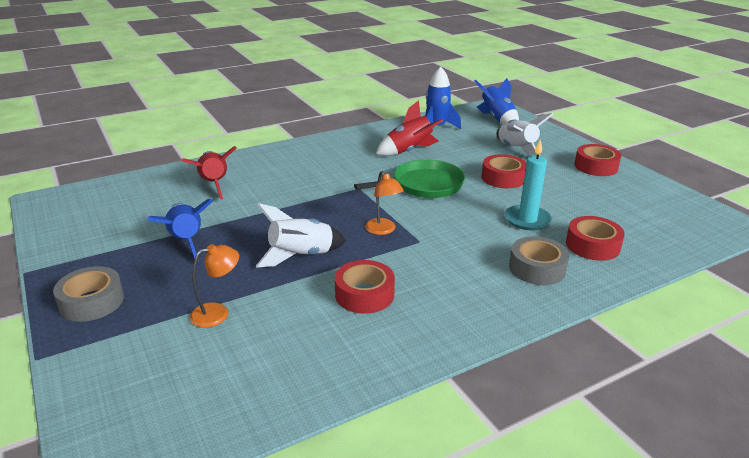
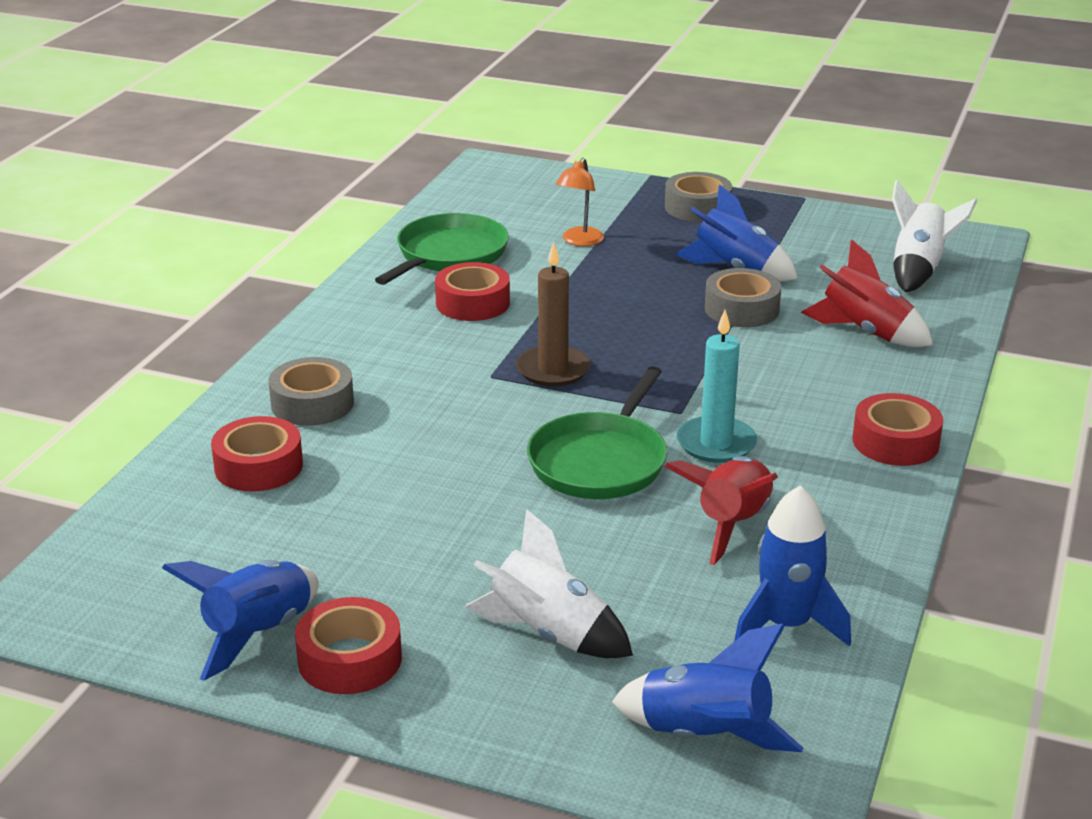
camera: 140 degrees right, 0 degrees up
(236, 219) = (741, 309): none -> grey tape
(301, 256) = (595, 307): white rocket -> white rocket (918, 269)
(319, 351) = (449, 254): none -> green pan
(383, 230) = (553, 370): orange lamp -> brown candle
(503, 178) = (496, 538): red tape -> red tape (895, 442)
(527, 220) = (382, 469): turquoise candle -> turquoise candle (716, 443)
(629, 184) = (258, 633): none -> blue rocket

